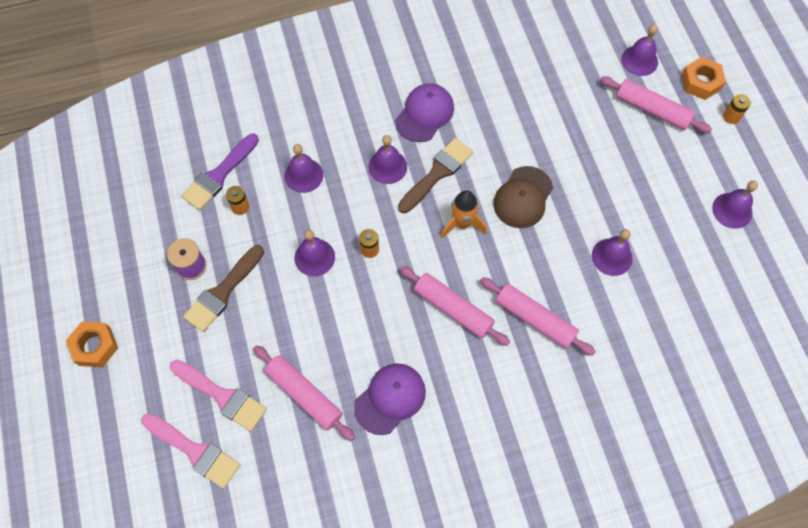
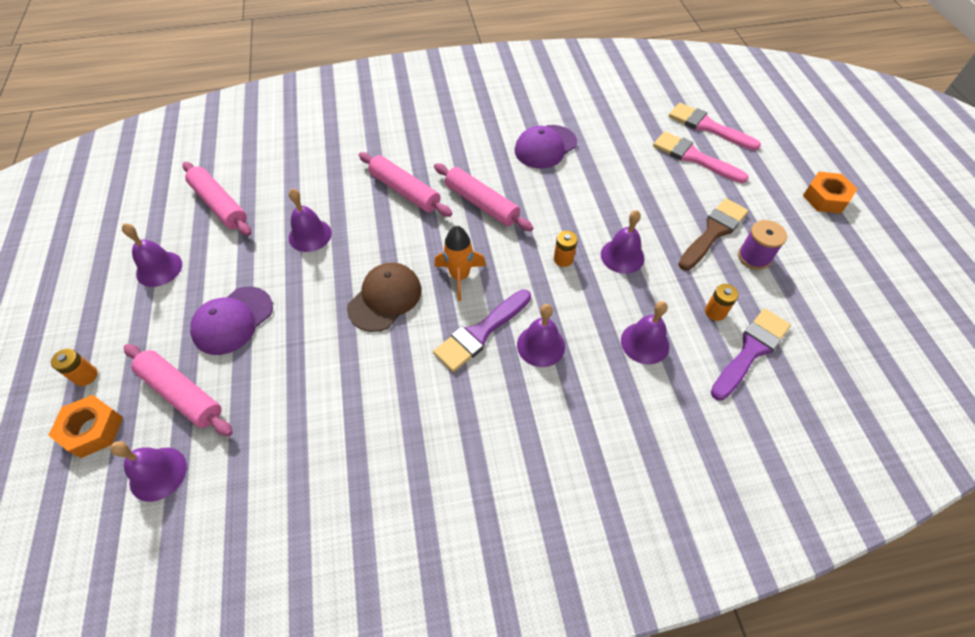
camera: 175 degrees left, 10 degrees down
(304, 395) = (620, 154): pink rolling pin -> pink rolling pin (219, 205)
(425, 114) = (487, 412): purple cap -> purple cap (233, 320)
(437, 173) = (480, 333): brown brush -> purple brush

